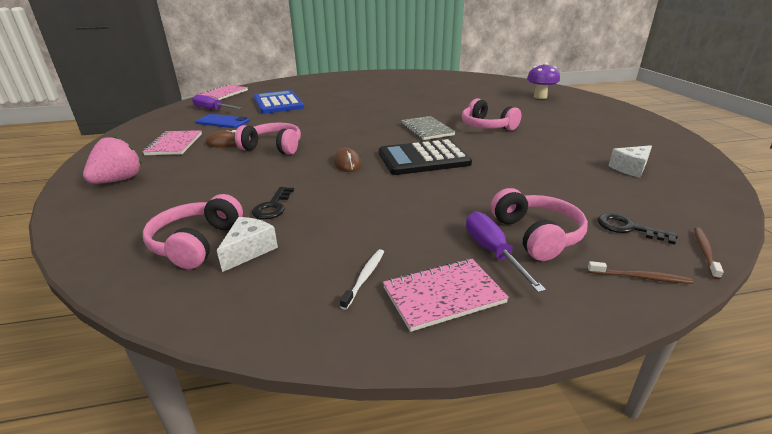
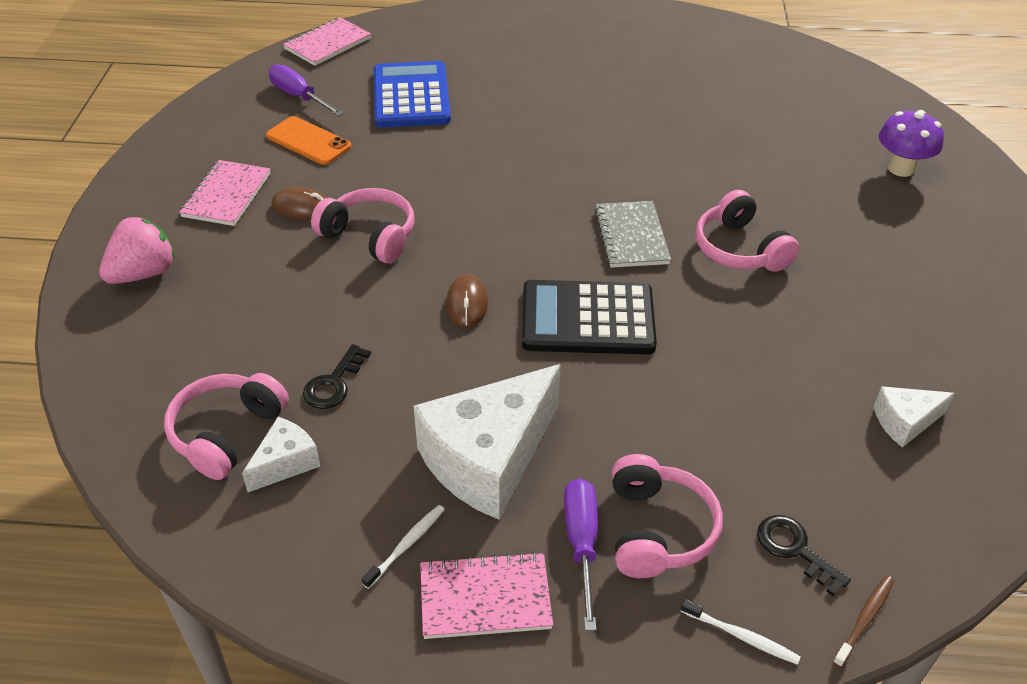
camera: 15 degrees right, 15 degrees up
(222, 122) = (308, 141): blue phone -> orange phone
(399, 223) = (488, 459): none -> white cheese
(640, 277) = (742, 636): brown toothbrush -> white toothbrush

